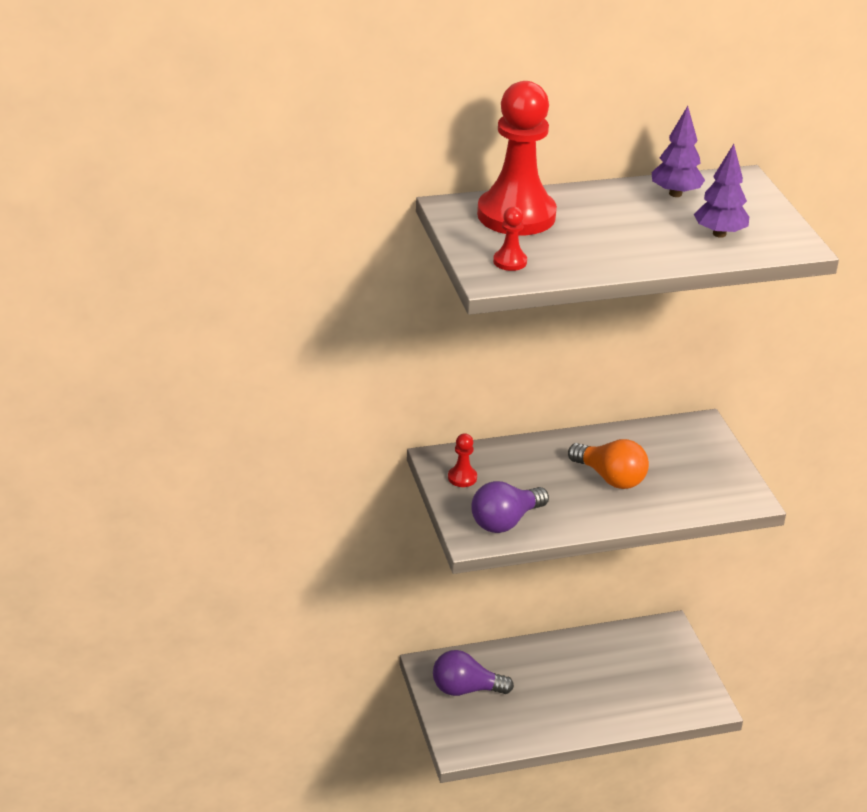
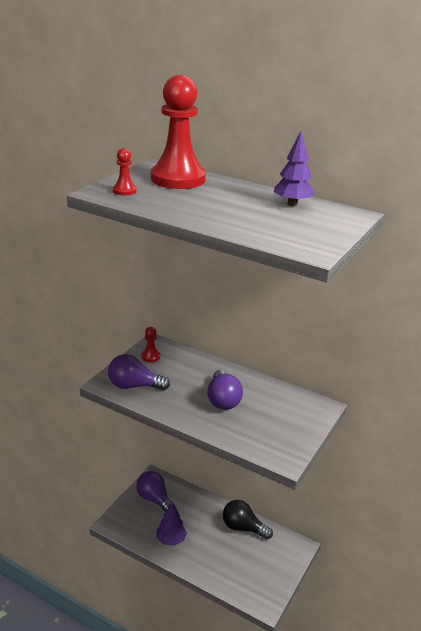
camera: 45 degrees right, 5 degrees down
(594, 649) = (243, 528): none -> black light bulb
(610, 478) = (223, 400): orange light bulb -> purple light bulb
(719, 234) = (274, 227): purple tree -> purple tree (171, 540)

